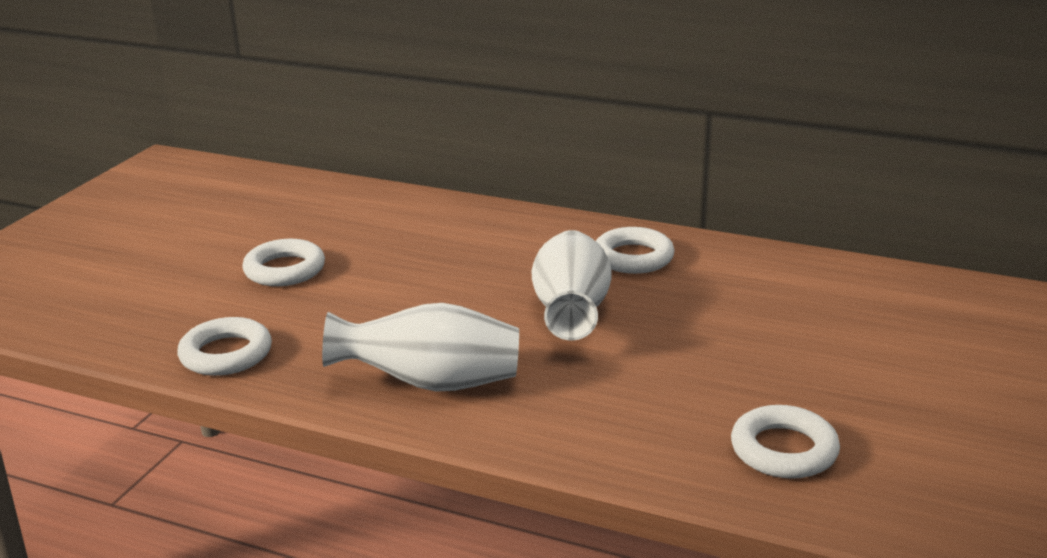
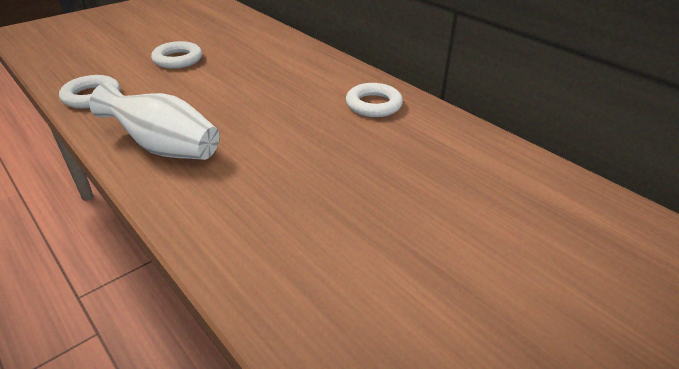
camera: 25 degrees right, 10 degrees up
(571, 313) = (295, 129): white vase -> none
(784, 450) = (323, 282): white ring -> none

